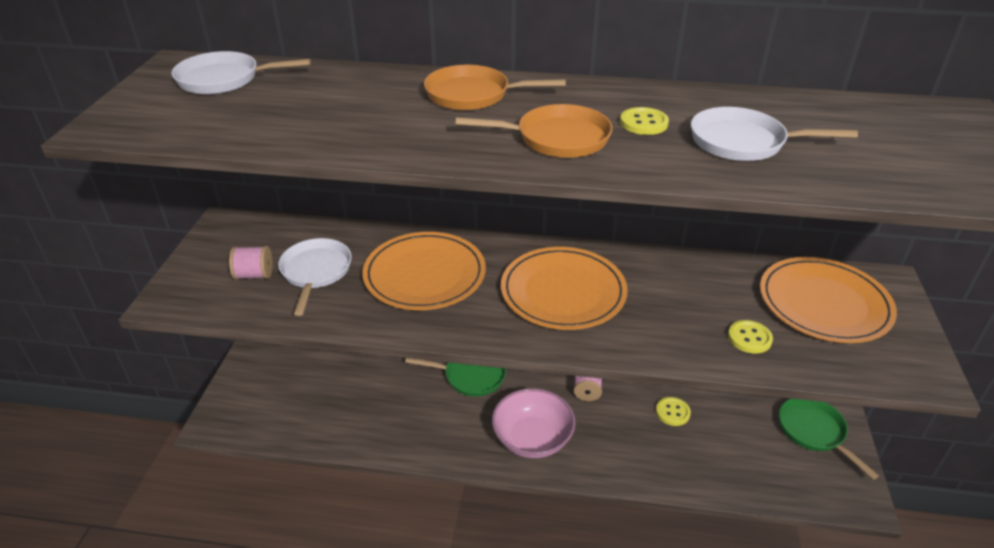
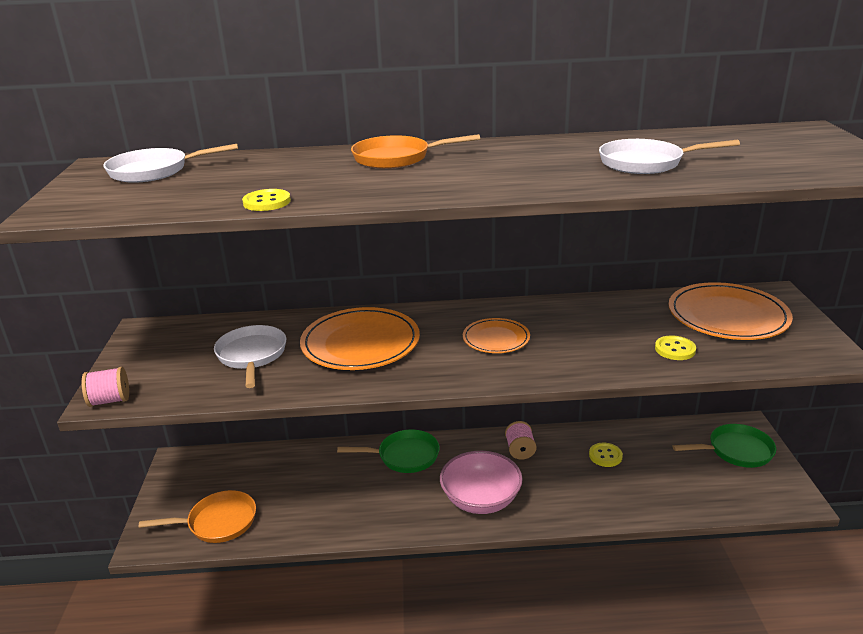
camera: 10 degrees left, 10 degrees down
(254, 275) = (190, 366): pink spool -> pink spool (110, 400)
(557, 139) = (487, 177): orange pan -> orange pan (218, 522)
(563, 292) = (496, 338): orange plate -> orange plate, size x0.56
(643, 123) = (556, 160): yellow button -> yellow button (267, 202)
(814, 432) = (736, 451): green pan -> green pan turned 120 degrees clockwise

